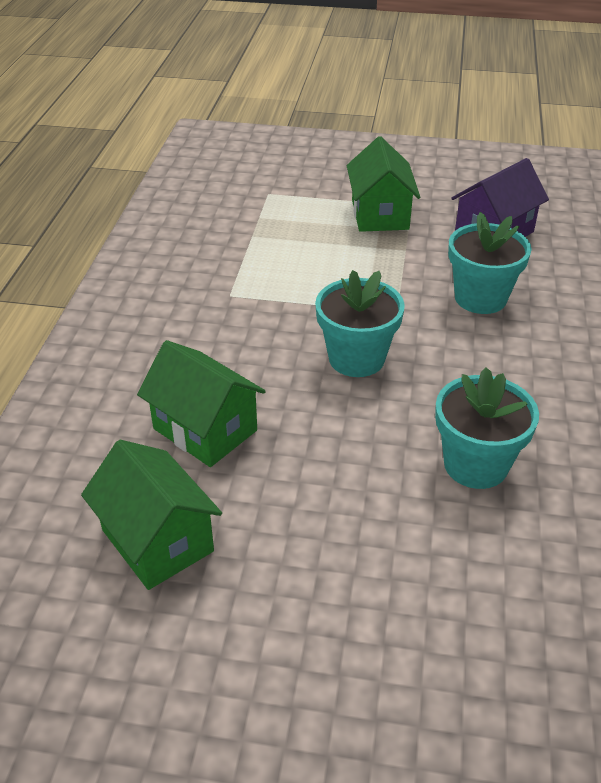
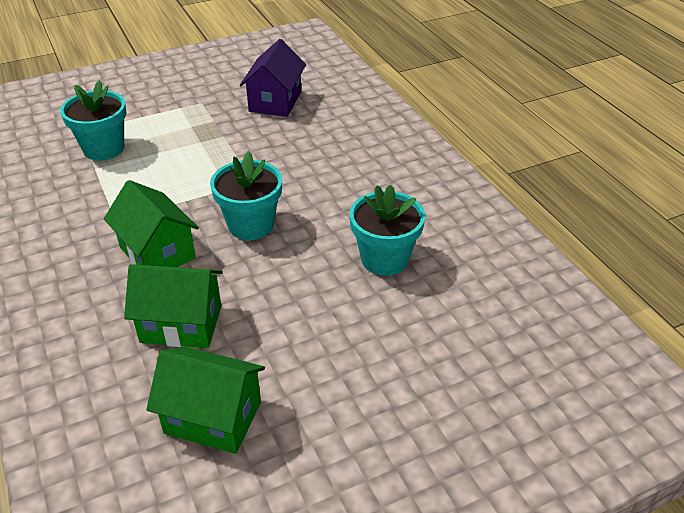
camera: 35 degrees left, 0 degrees up
(380, 214) = (183, 117): green house -> green house (157, 253)
(480, 298) = (301, 149): turquoise flower pot -> turquoise flower pot (104, 148)

